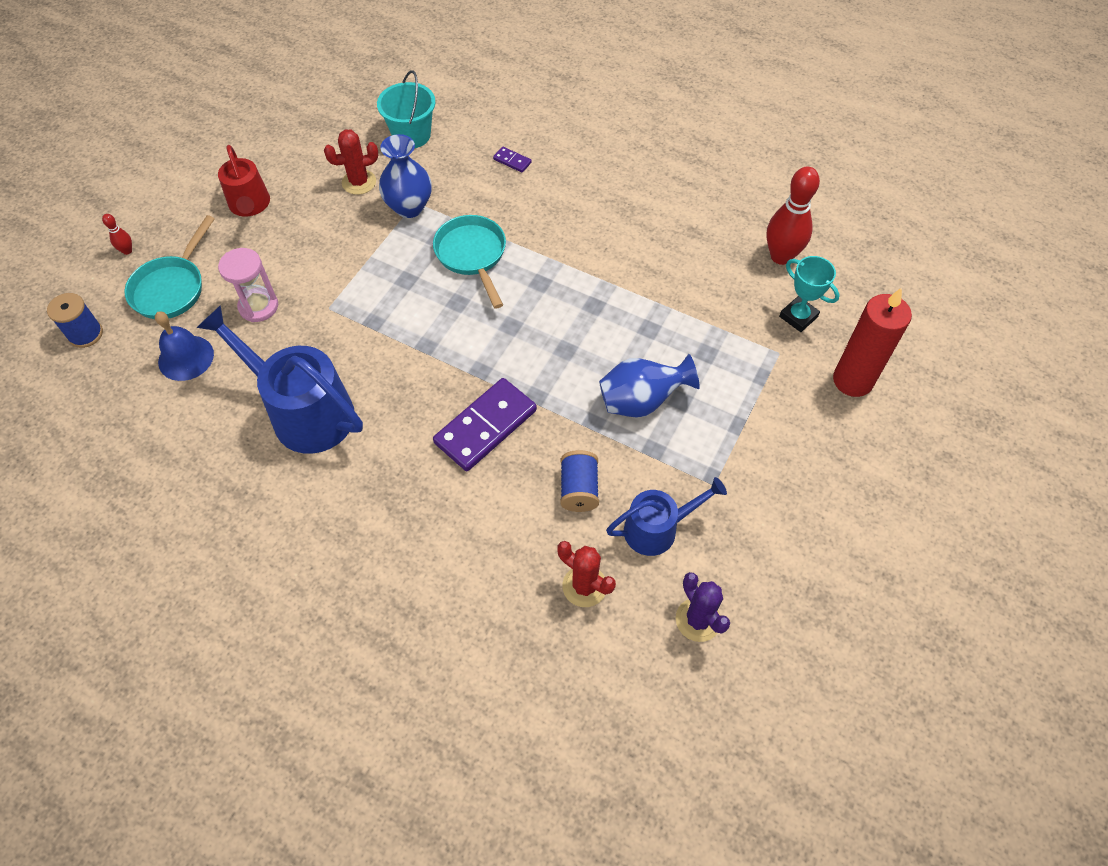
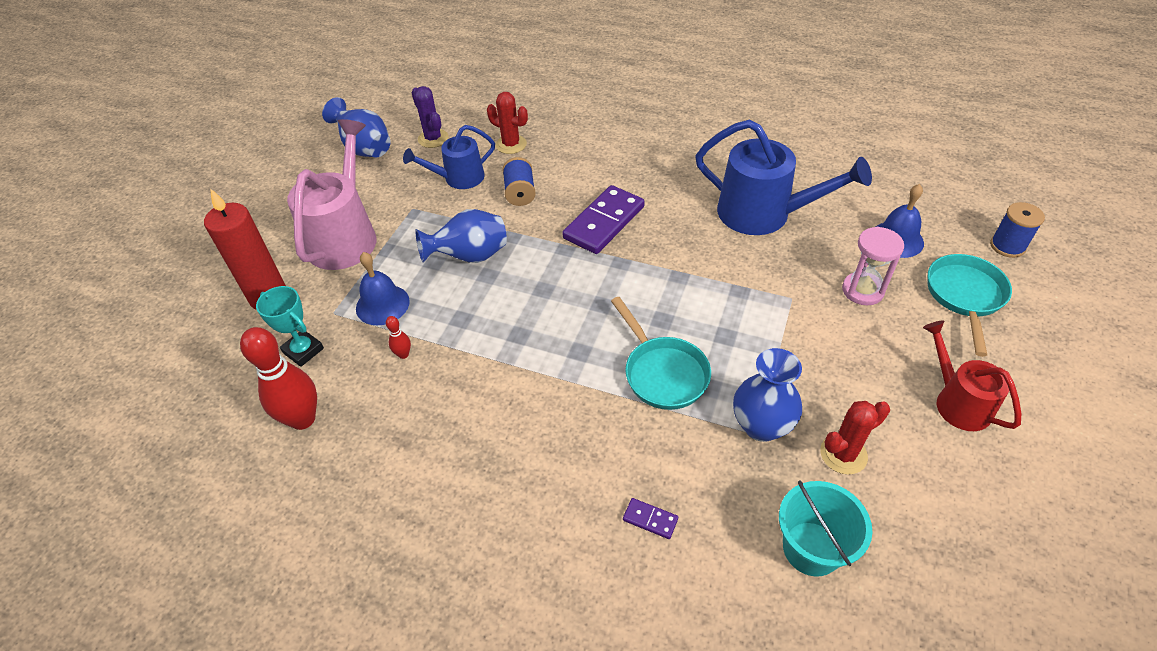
camera: 175 degrees right, 10 degrees down
(127, 251) = (1048, 328): red bowling pin -> red bowling pin (403, 354)
(730, 355) = (382, 304): none -> blue bell
(789, 452) = (345, 236): none -> pink watering can
(796, 613) = (365, 149): none -> blue vase

